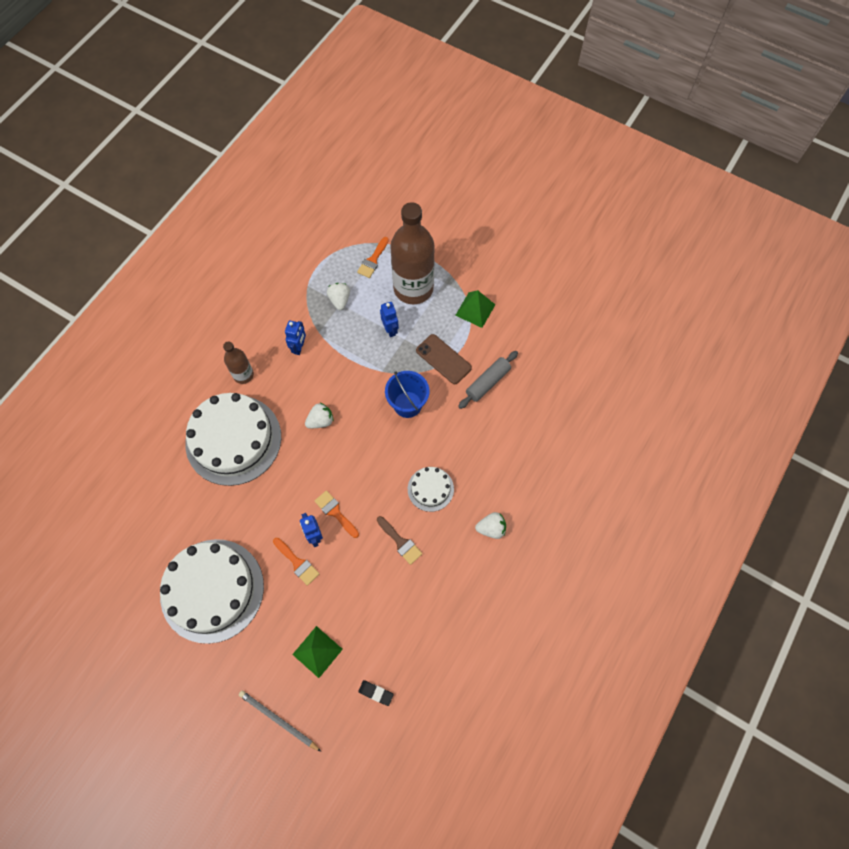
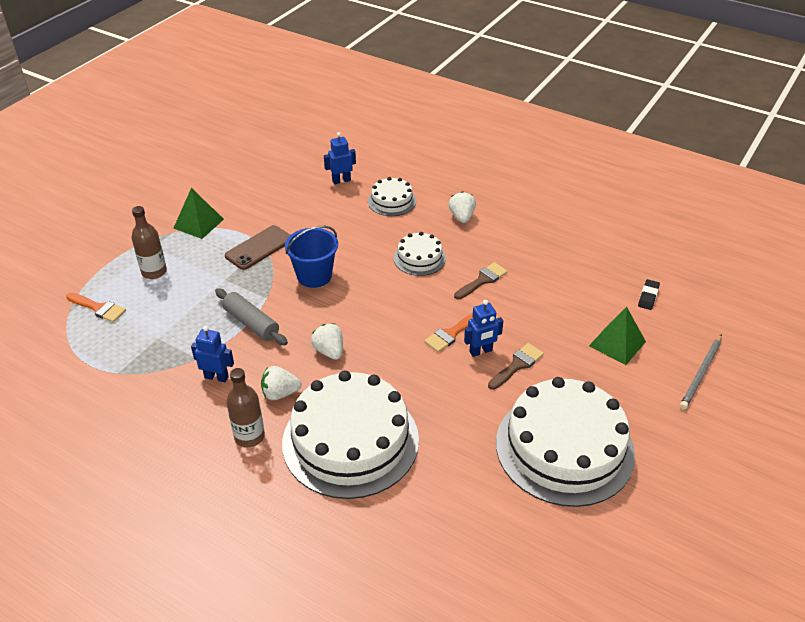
camera: 90 degrees left, 25 degrees down
(297, 563) = (517, 365): orange brush -> brown brush
(340, 300) = (152, 338): white strawberry -> white strawberry (280, 393)
(390, 329) = (209, 291): blue robot -> blue robot (341, 180)
(413, 288) = (154, 272): brown bottle -> brown bottle, size x0.49
(488, 382) = (294, 216): grey rolling pin -> grey rolling pin (251, 323)
(513, 465) = (392, 201): none -> white cake

